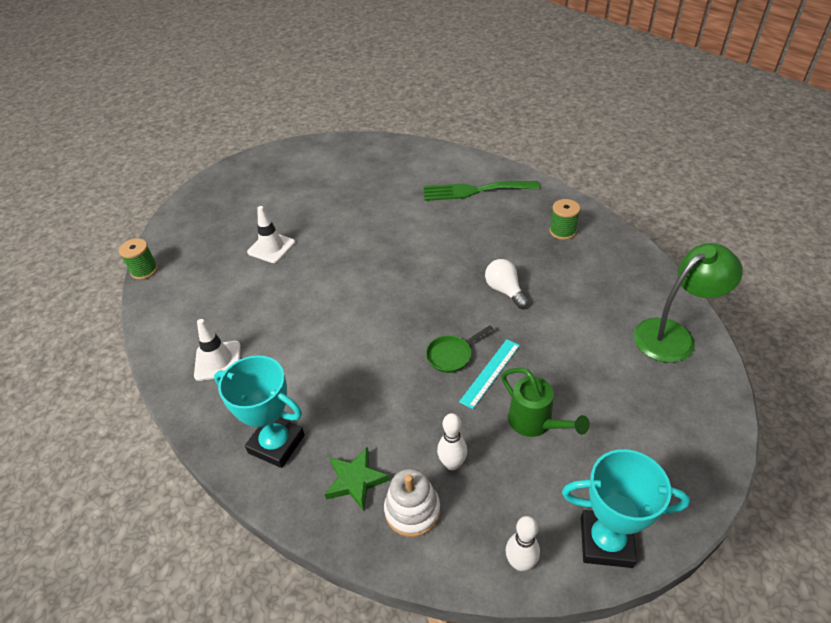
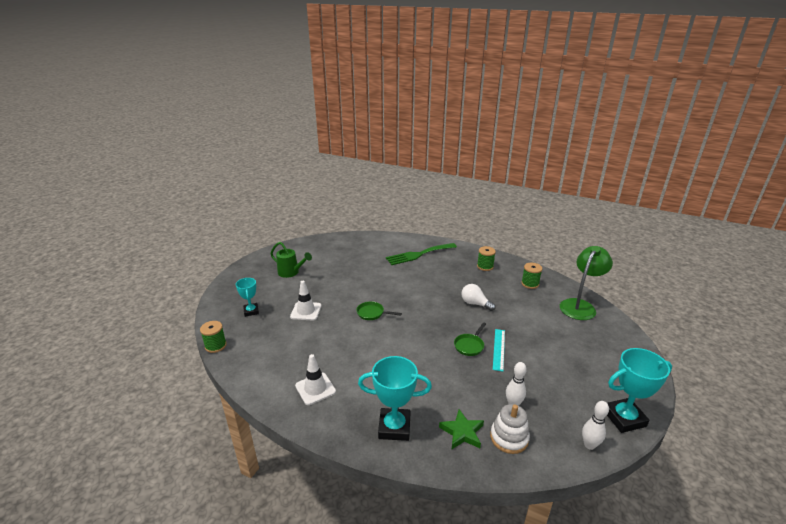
camera: 25 degrees left, 15 degrees down
(208, 232) = (251, 311): none -> turquoise trophy
(351, 271) = (372, 313): none -> green pan
(535, 423) = (543, 369): green watering can -> green watering can (291, 272)
(615, 277) = (530, 284): none -> green spool

